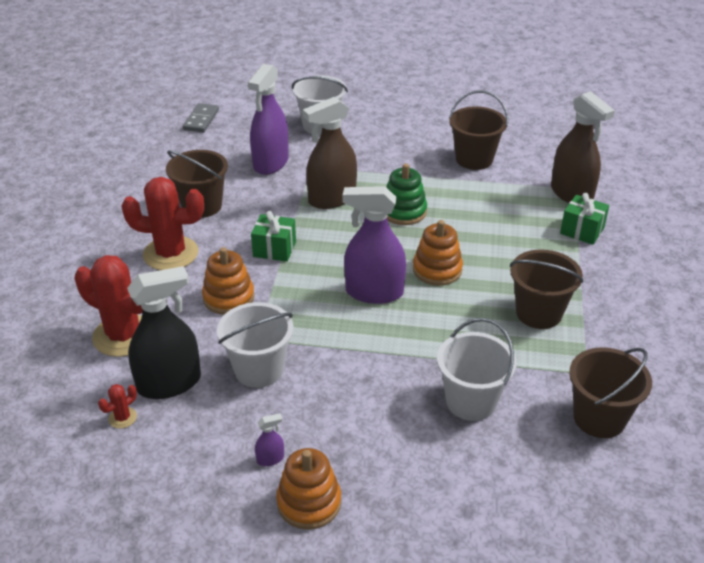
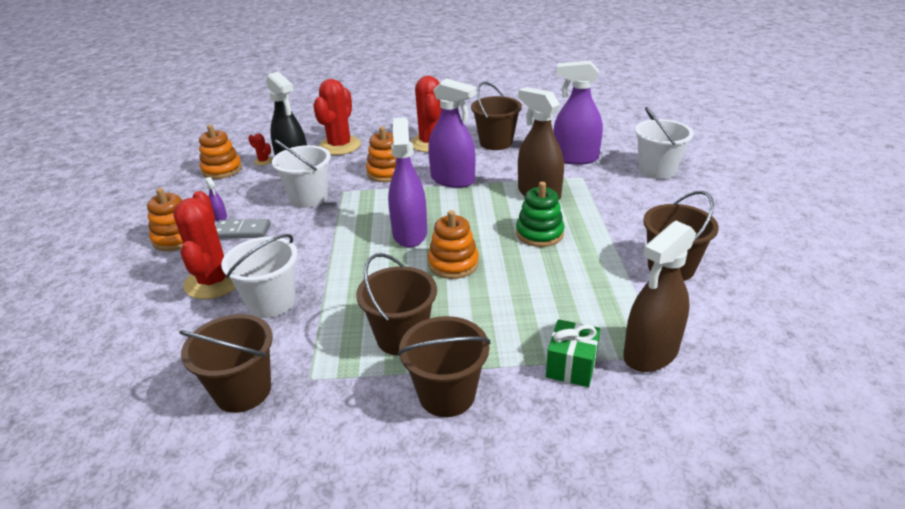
camera: 80 degrees right, 5 degrees down
(122, 467) = (222, 170): none -> orange stacking toy
(201, 120) = (617, 120): grey domino -> grey domino (242, 231)
(274, 249) = (453, 180): green gift -> purple spray bottle
(421, 453) = (214, 281): none -> red cactus
(608, 295) = (447, 395): none -> brown bucket

